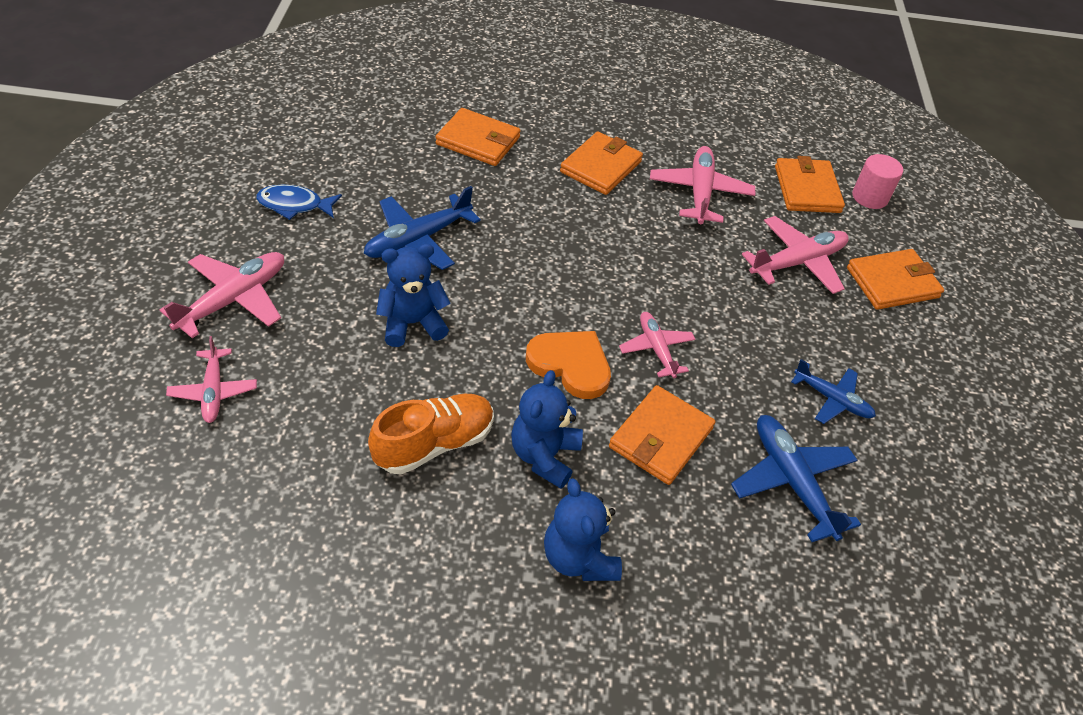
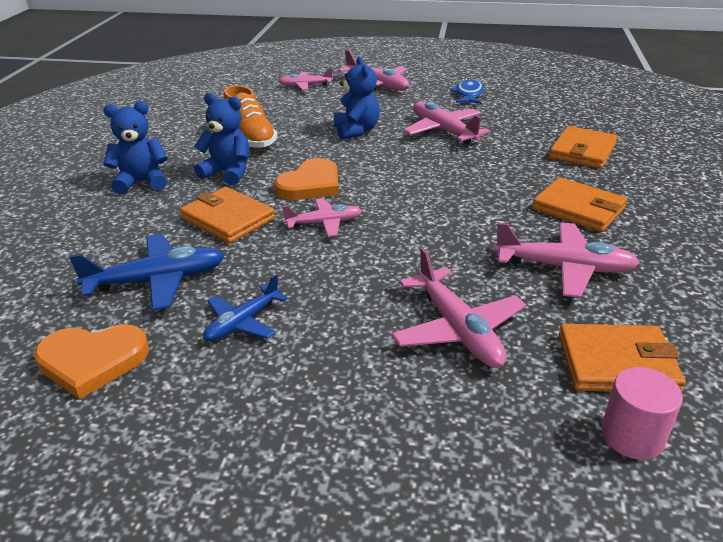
camera: 100 degrees right, 15 degrees down
(418, 240) = (443, 131): blue plane -> pink plane
(892, 282) = (433, 419): orange wallet -> none
(918, 504) = (92, 361): none -> orange heart

